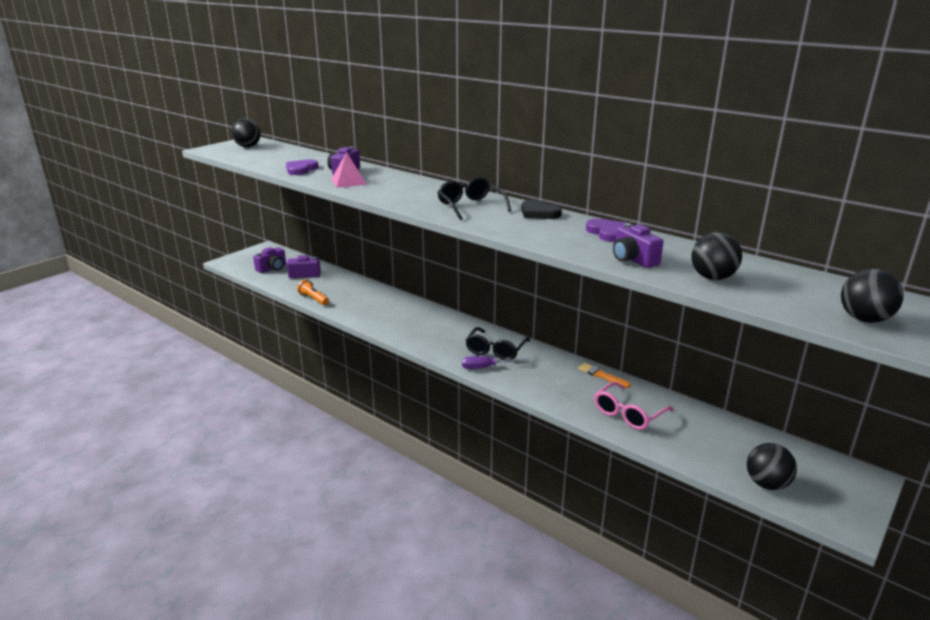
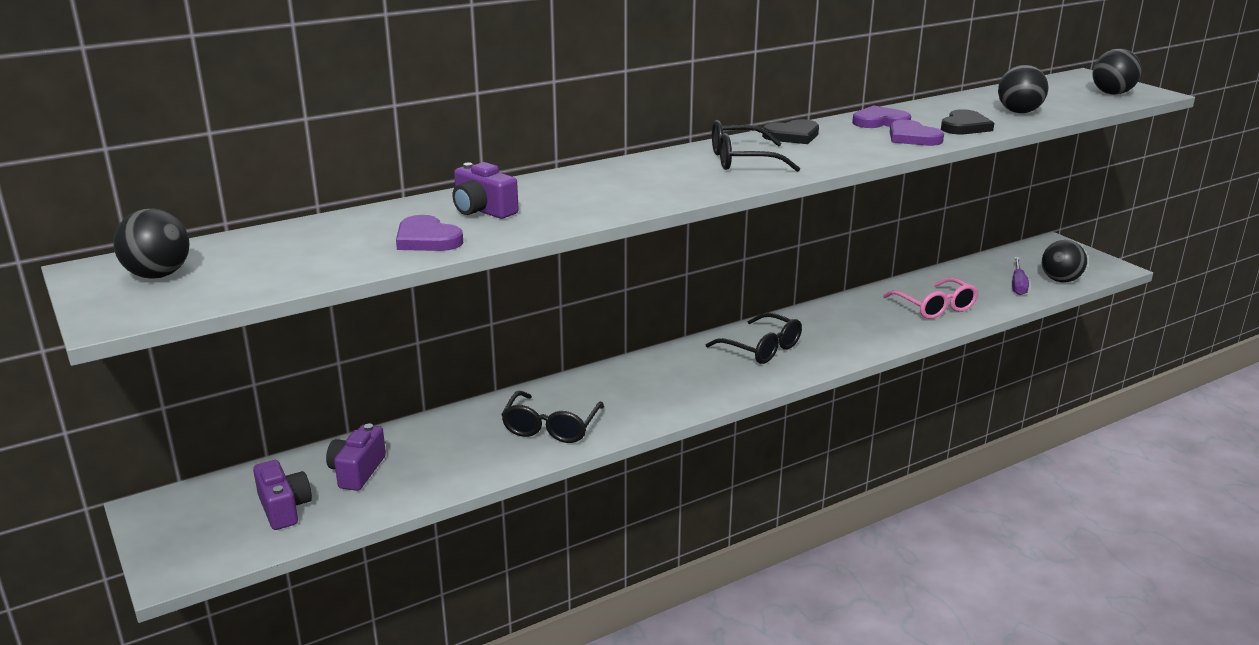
camera: 70 degrees left, 0 degrees up
(313, 299) = (482, 472): orange flashlight -> none
(348, 181) = (550, 212): pink pyramid -> none
(362, 306) = (551, 427): none -> black glasses
(486, 367) = (803, 363): purple screwdriver -> purple screwdriver (1018, 285)
(578, 244) = (912, 137): none -> purple heart
(601, 375) = (851, 301): orange brush -> none
(633, 259) = (964, 126): purple camera -> black heart

